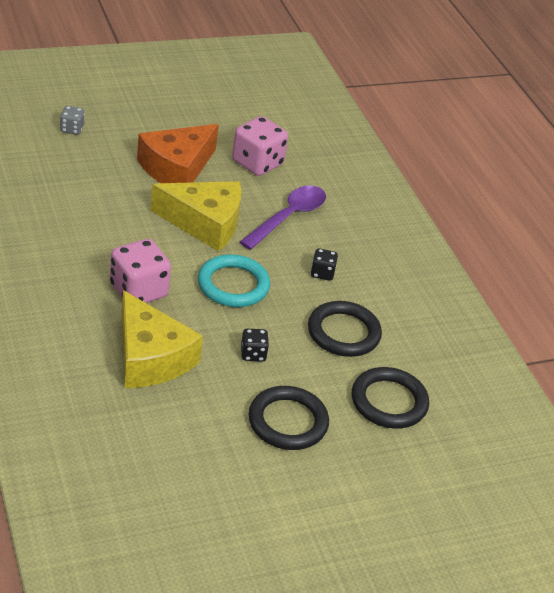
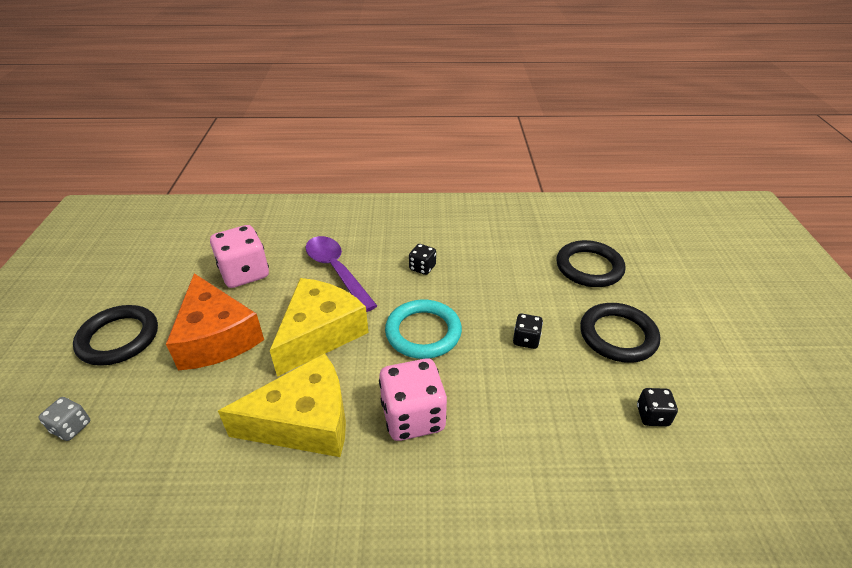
camera: 65 degrees left, 0 degrees up
(150, 357) = (525, 428): yellow cheese -> yellow cheese (304, 421)
(193, 441) = (652, 415): none -> black dice
(343, 333) = (503, 273): black ring -> black ring (119, 338)

